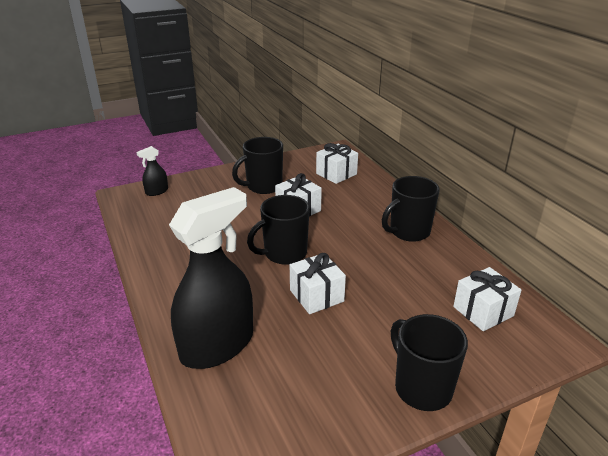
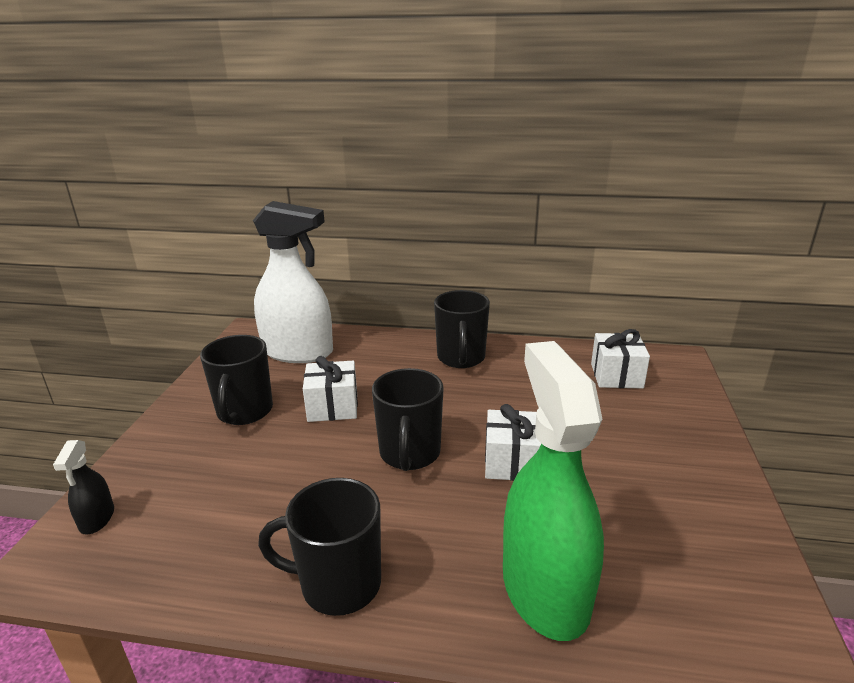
camera: 55 degrees left, 5 degrees down
(217, 345) = (545, 588): black spray bottle -> green spray bottle
(336, 174) = (298, 352): white gift -> white spray bottle
(421, 388) = (702, 456): black mug -> black mug (338, 584)

